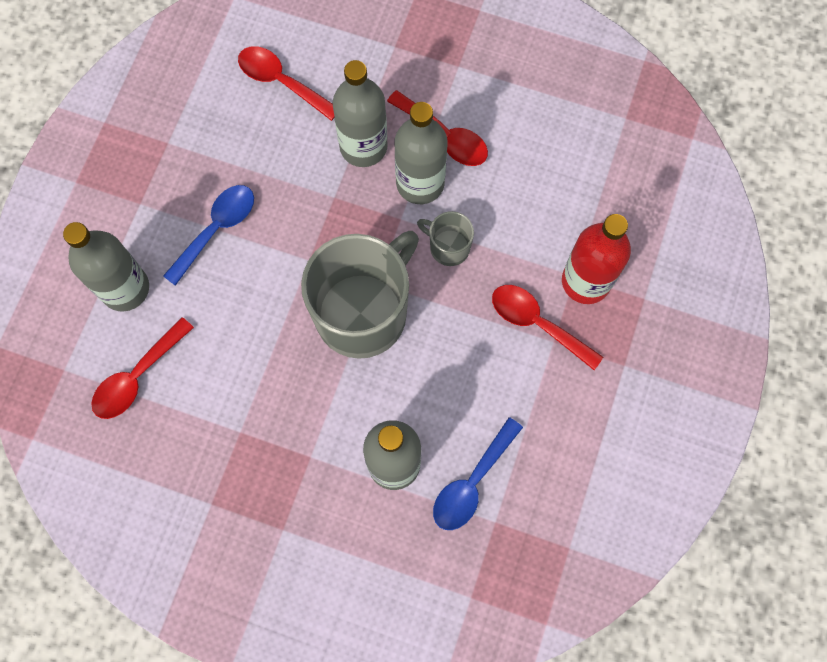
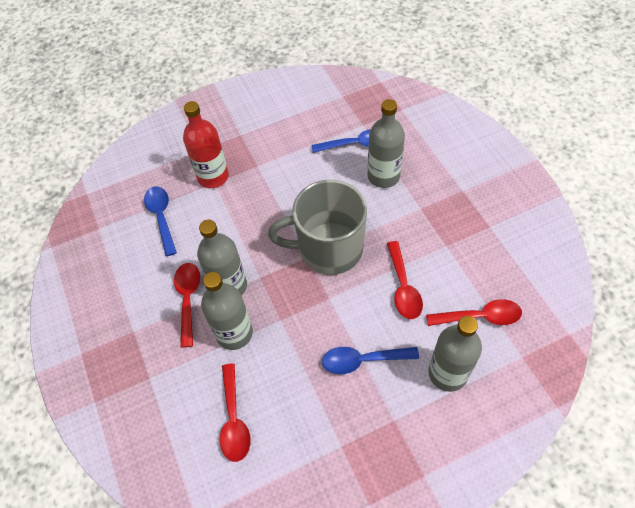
camera: 130 degrees left, 15 degrees down
(448, 247) = (253, 243): grey mug -> none
(537, 323) = (255, 178): red spoon -> red spoon (403, 287)
(578, 186) = (161, 217): none -> blue spoon

